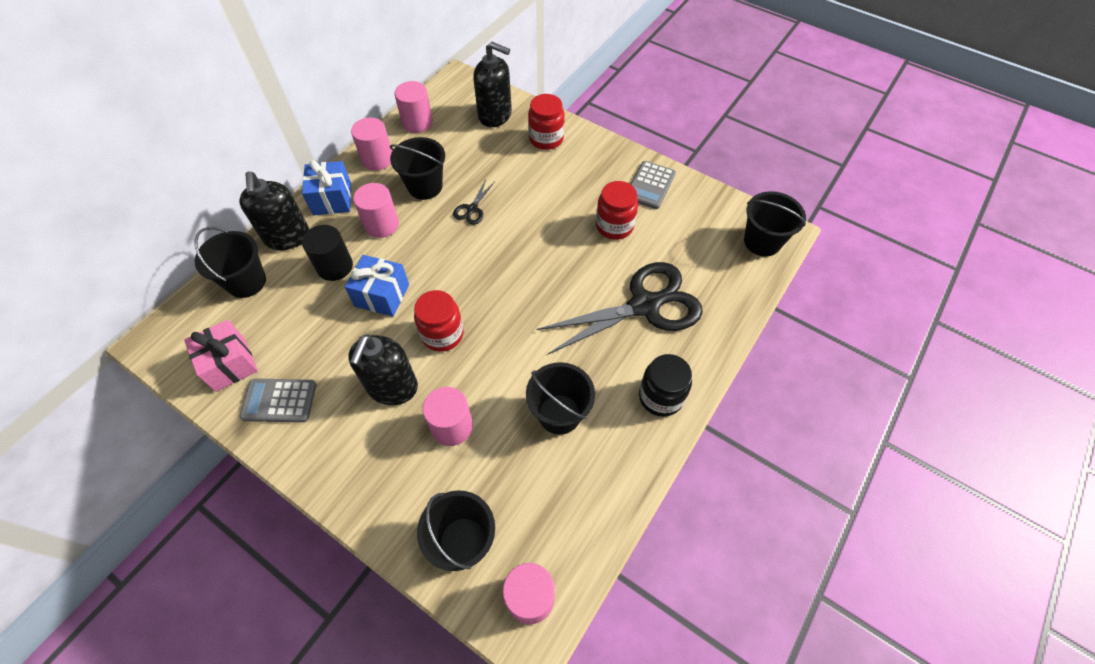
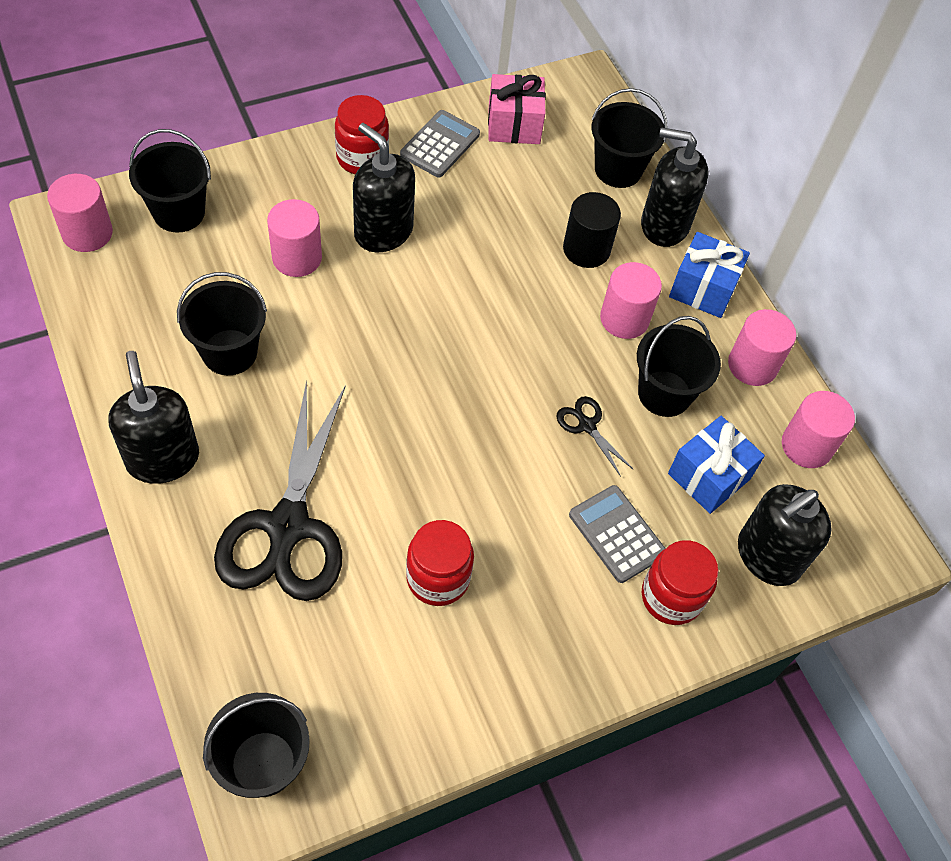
camera: 115 degrees right, 0 degrees up
(382, 295) = (511, 273): blue gift -> blue gift (709, 476)
(442, 334) = (414, 302): red jar -> red jar (362, 158)
(650, 185) = (479, 682): grey calculator -> grey calculator (617, 534)
(660, 397) = (162, 458): black jar -> black soap dispenser

